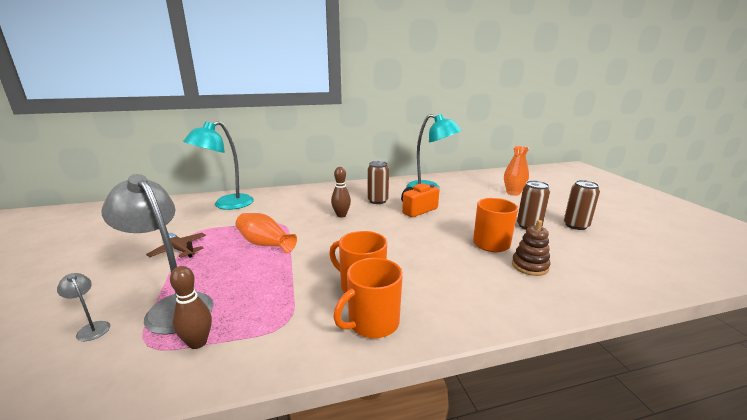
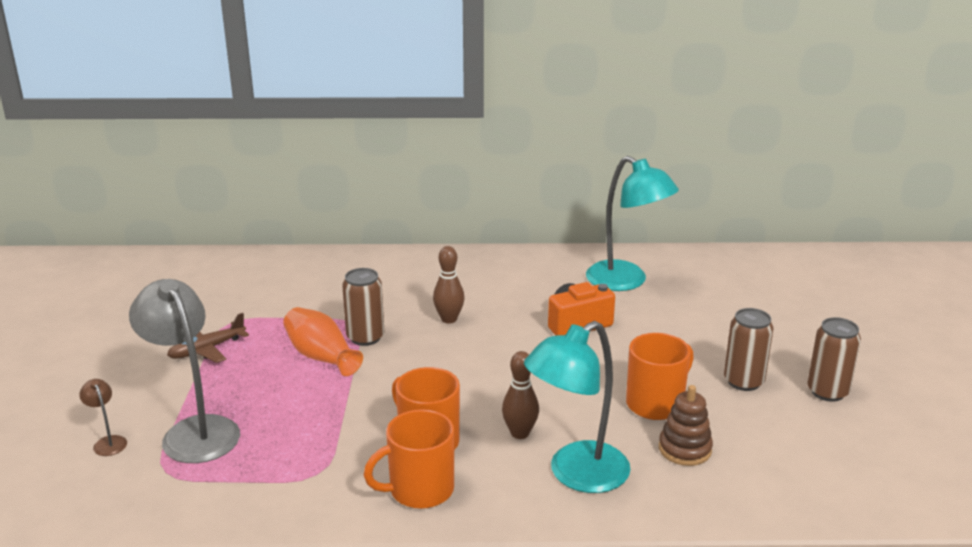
camera: 15 degrees right, 5 degrees up
(91, 328) = (108, 442): grey lamp -> brown lamp
(179, 250) = (207, 349): brown plane -> brown plane turned 90 degrees counterclockwise
(198, 342) = (217, 478): brown bowling pin -> brown bowling pin (520, 433)
(226, 205) = (281, 276): turquoise lamp -> turquoise lamp (576, 475)
(377, 201) = (521, 297): brown can -> brown can (365, 337)
(513, 193) = (774, 309): orange vase -> none

